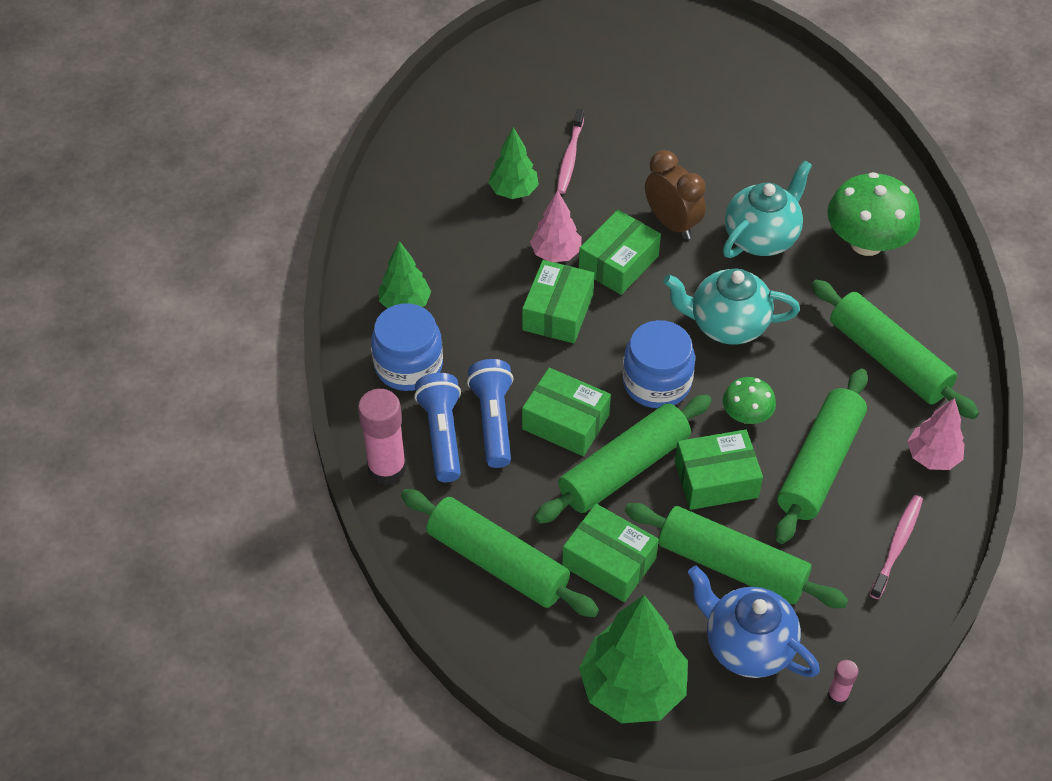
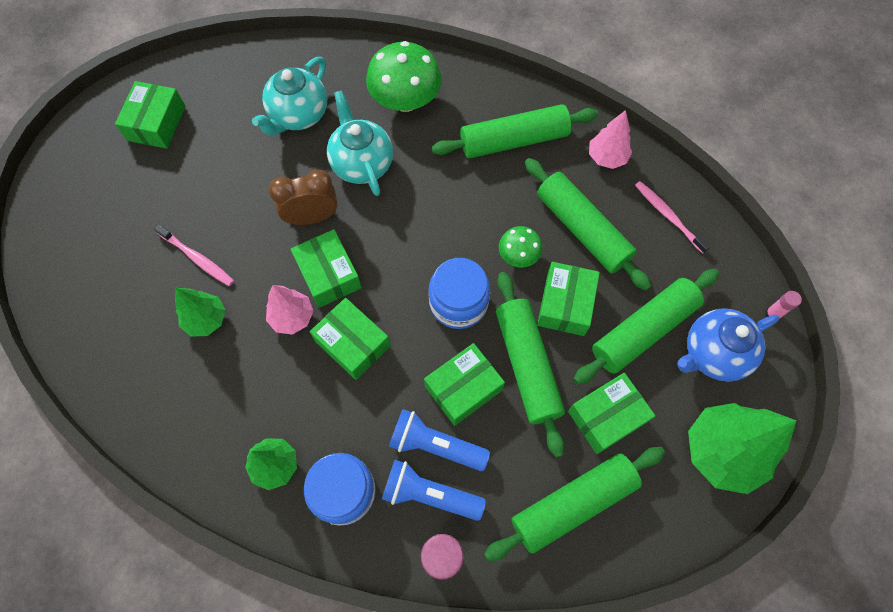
camera: 65 degrees left, 15 degrees up
(691, 62) = (156, 123): none -> green box
(727, 325) = (430, 227): turquoise teapot -> turquoise teapot (298, 115)

